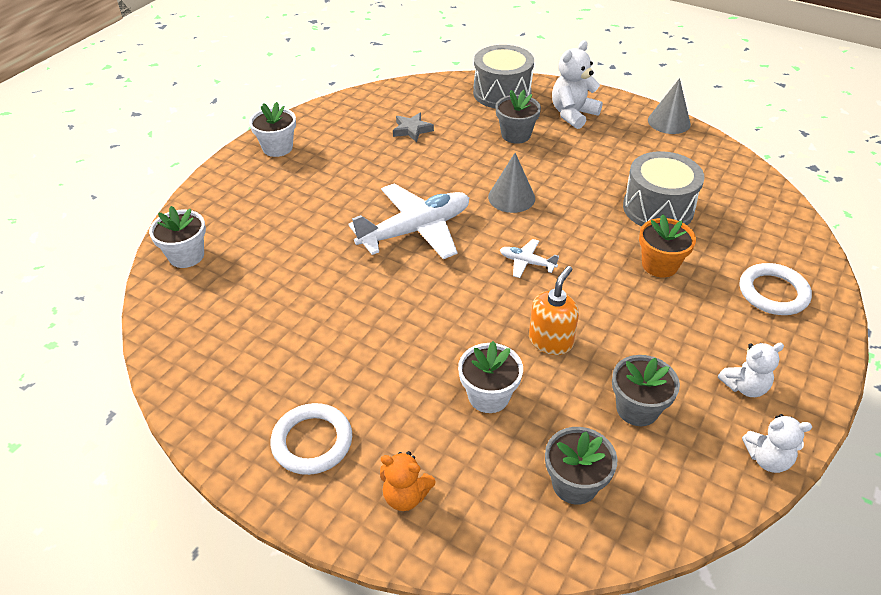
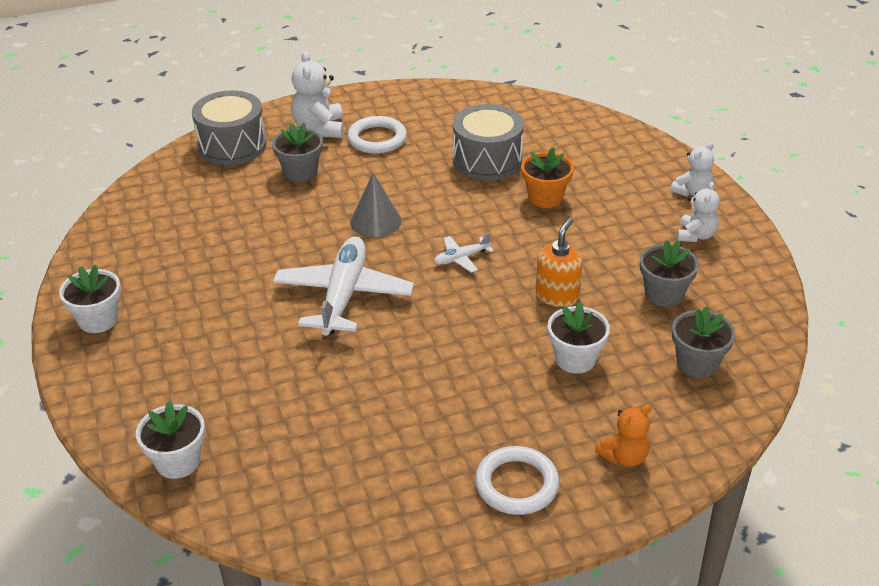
camera: 50 degrees left, 5 degrees down
(412, 130) = (204, 223): grey star -> none
(550, 341) = (557, 296): orange soap dispenser -> orange soap dispenser turned 45 degrees clockwise
(669, 122) = (400, 92): grey cone -> none
(767, 459) = (760, 265): white teddy bear -> white teddy bear (692, 192)
(773, 293) = (631, 168): white ring -> white ring (377, 139)

